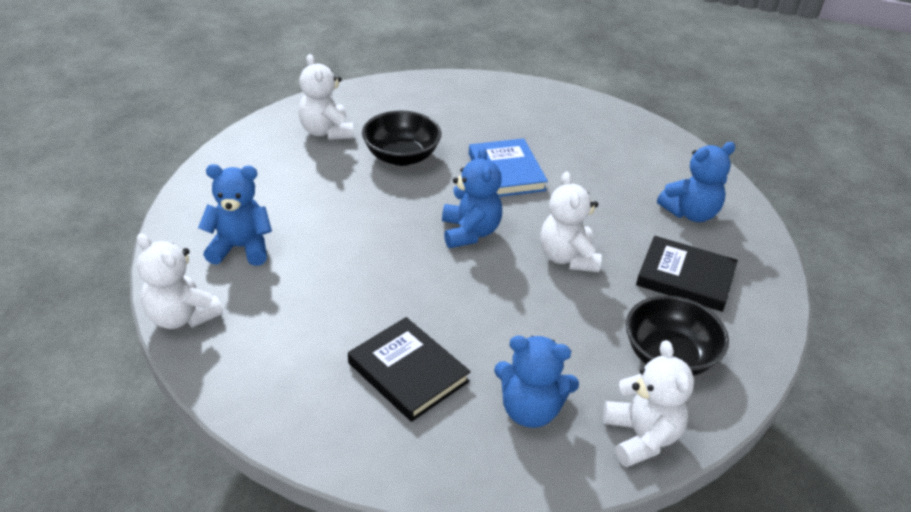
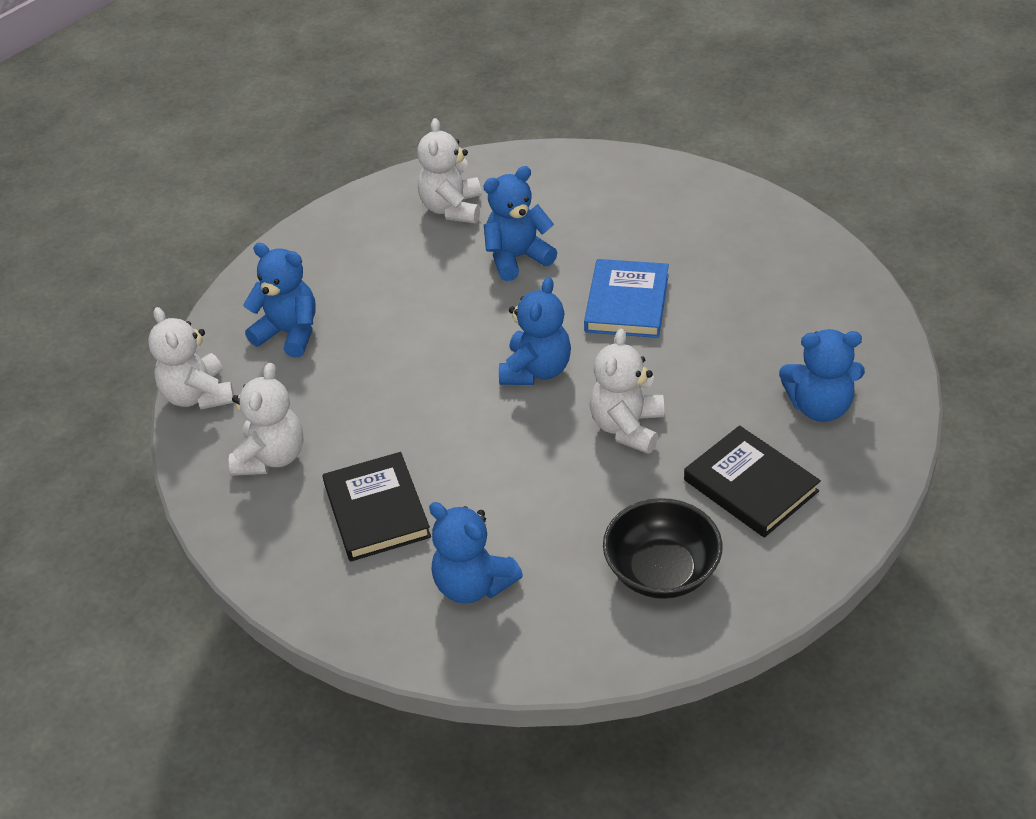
camera: 30 degrees right, 5 degrees up
(401, 156) = (517, 258): black bowl -> blue teddy bear
(641, 437) = (569, 646): white teddy bear -> white teddy bear (271, 457)

